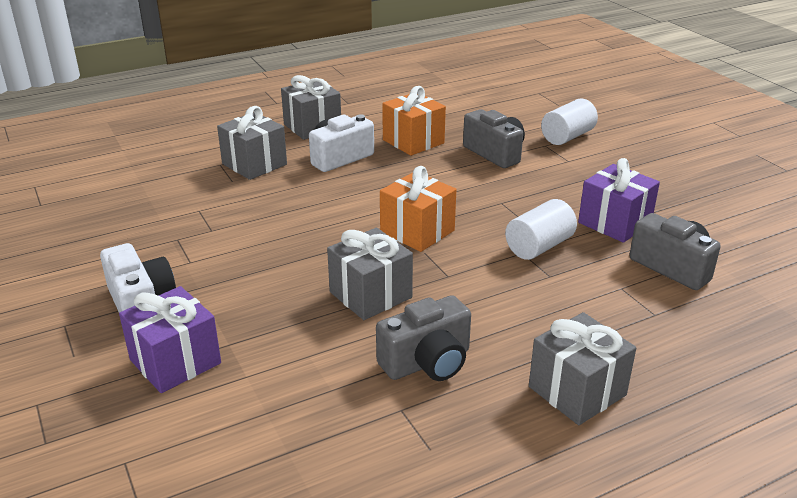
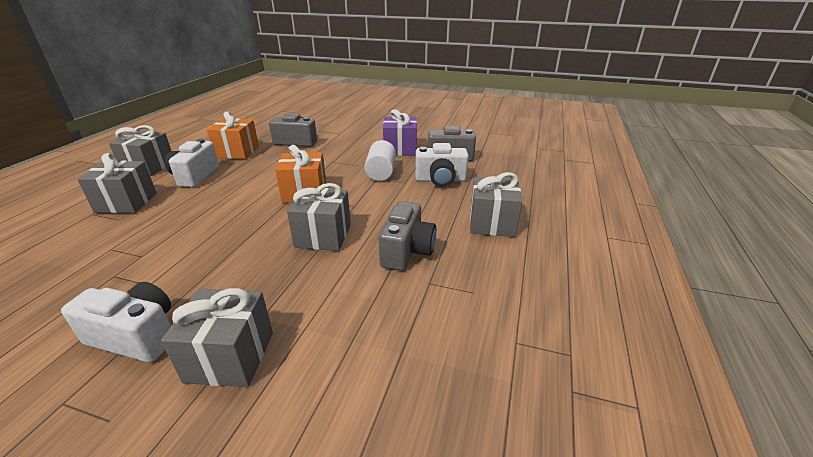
camera: 45 degrees left, 0 degrees up
(175, 361) = (230, 356): purple gift -> grey gift
(567, 137) = (325, 124): white cylinder -> none
(602, 296) = (440, 180): none -> white camera

